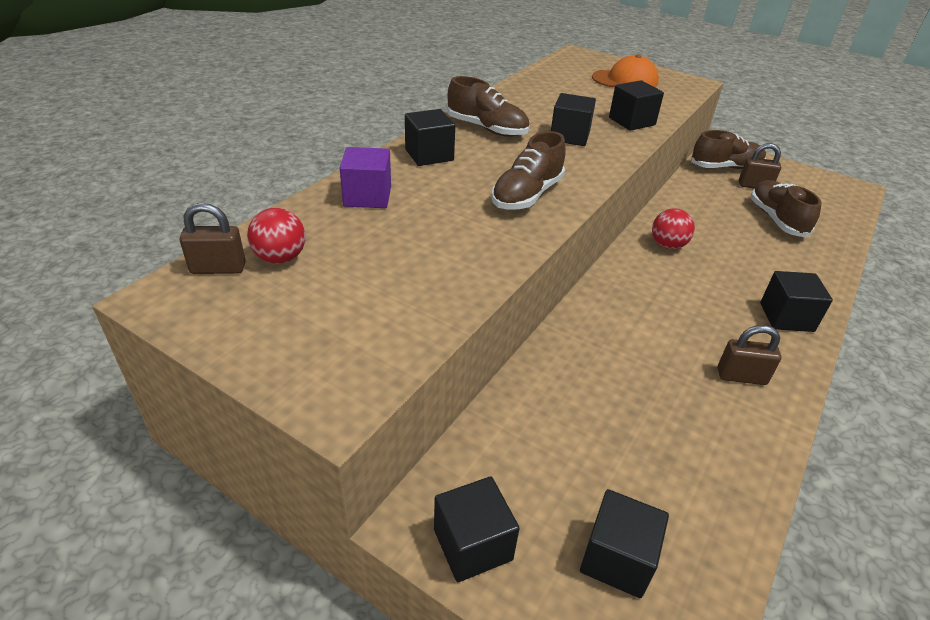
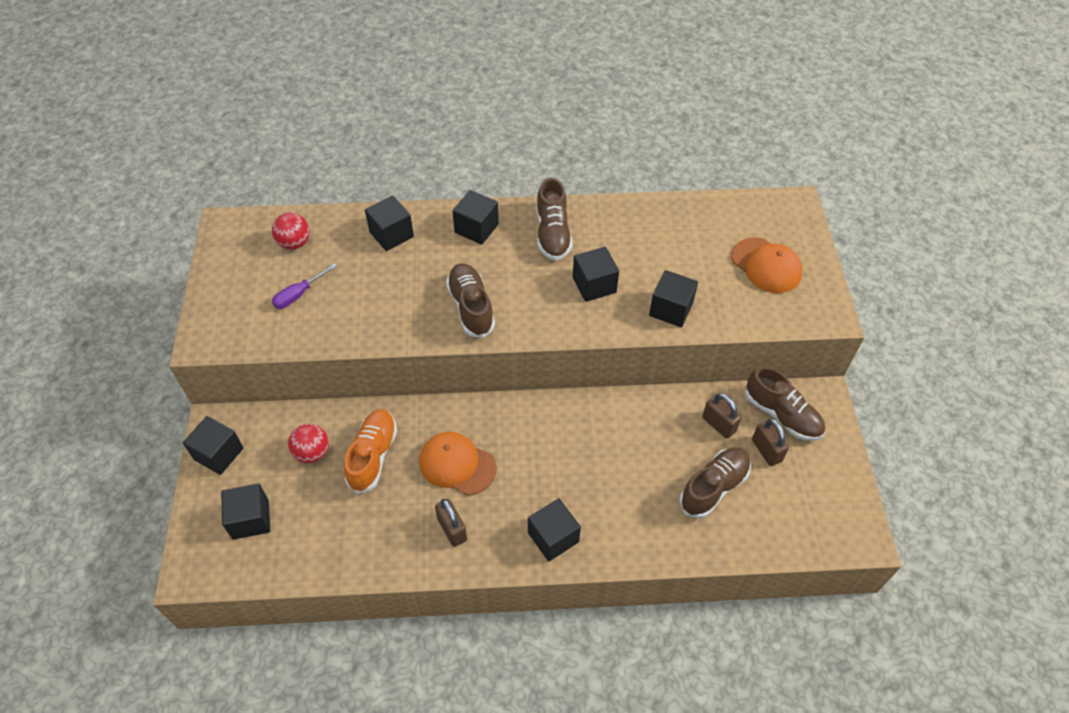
camera: 55 degrees right, 15 degrees up
(218, 268) = (265, 227): brown padlock -> brown padlock (718, 424)
(367, 196) = (391, 234): purple cube -> black cube
(367, 288) = (299, 294): none -> purple screwdriver
(527, 195) = (471, 307): brown shoe -> brown shoe turned 75 degrees clockwise
(599, 391) = (373, 456): none -> orange shoe
(657, 336) = (457, 464): none -> orange cap
(667, 245) = (586, 425): red ball -> red ball (312, 452)

